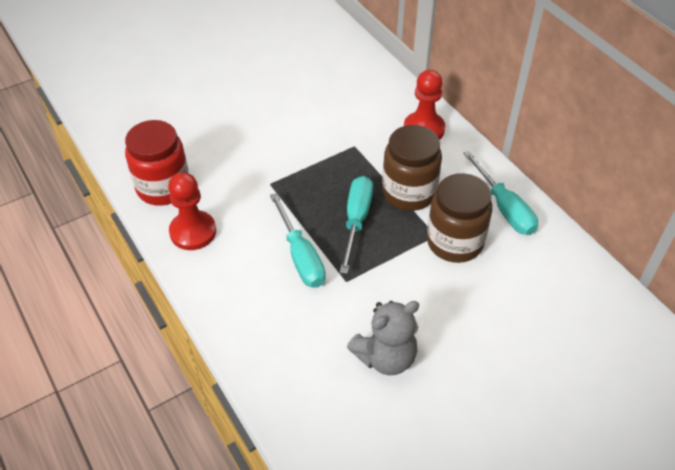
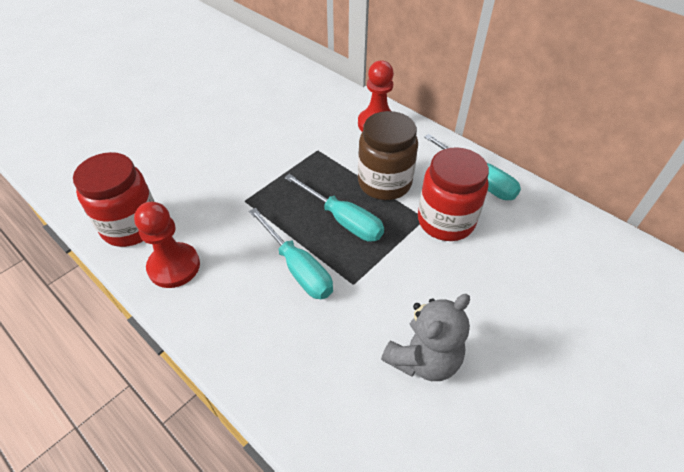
camera: 15 degrees left, 0 degrees up
(356, 220) = (343, 220): turquoise screwdriver -> turquoise screwdriver turned 135 degrees clockwise
(455, 242) = (446, 221): brown jar -> red jar

